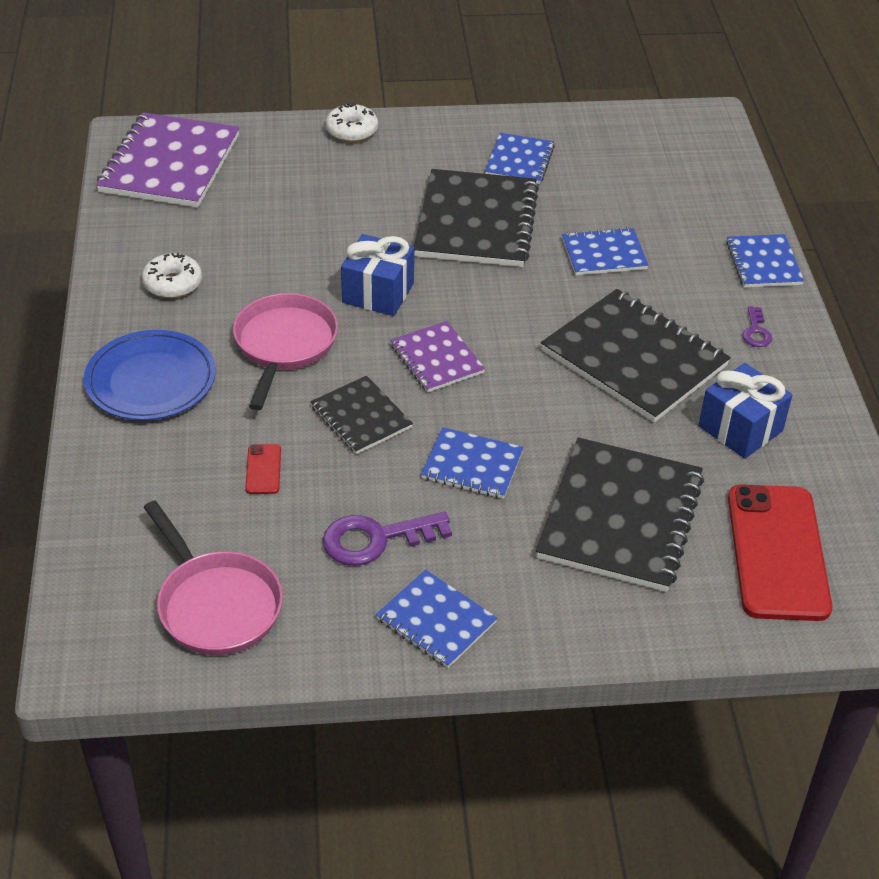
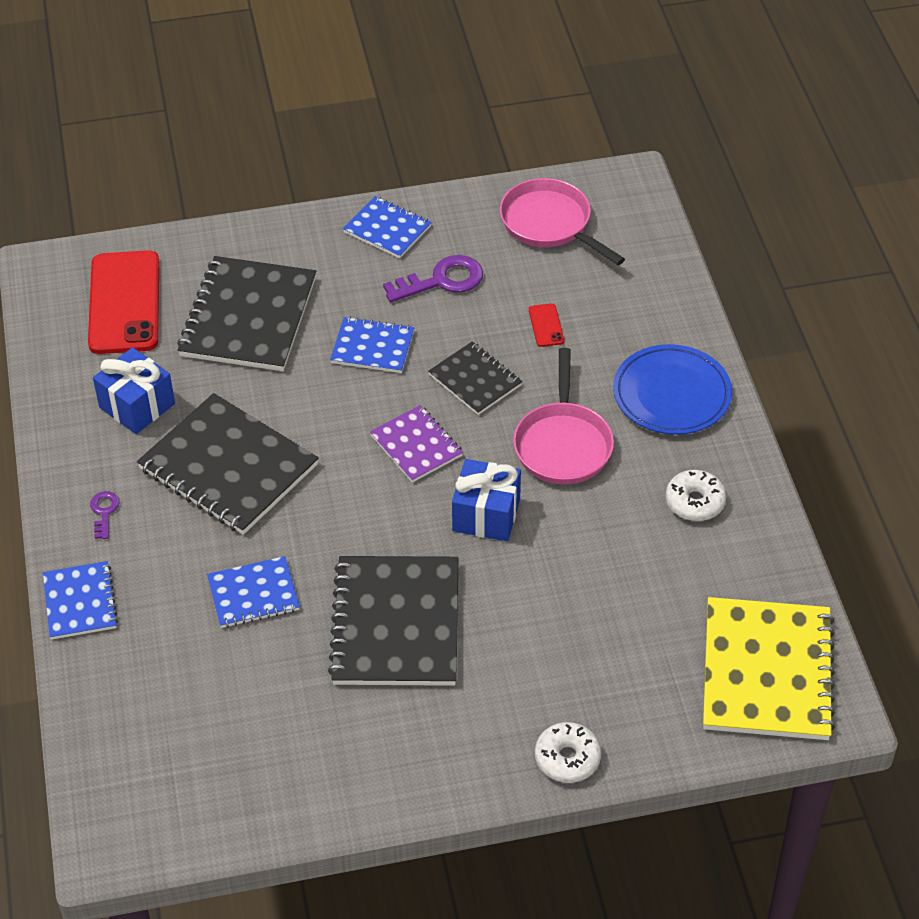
camera: 175 degrees right, 5 degrees up
(170, 164) = (766, 671): purple notebook -> yellow notebook
(519, 161) = (353, 730): blue notebook -> none

